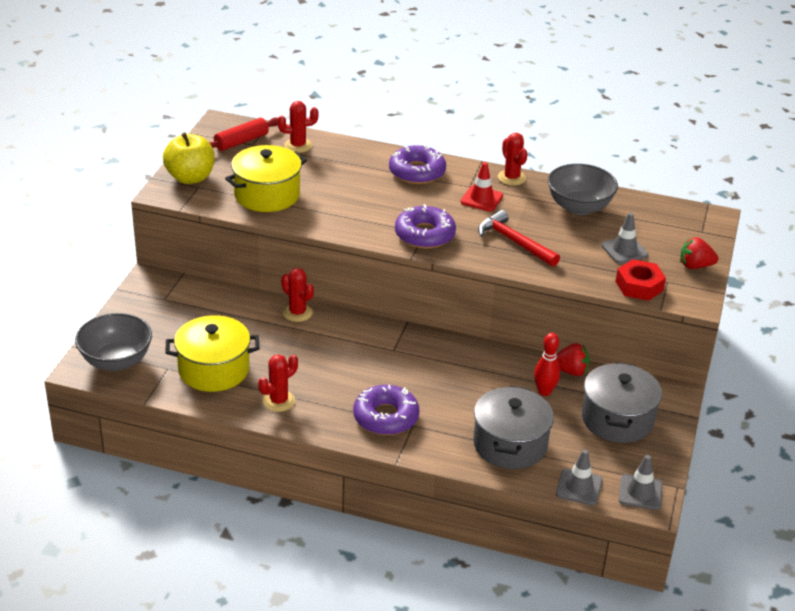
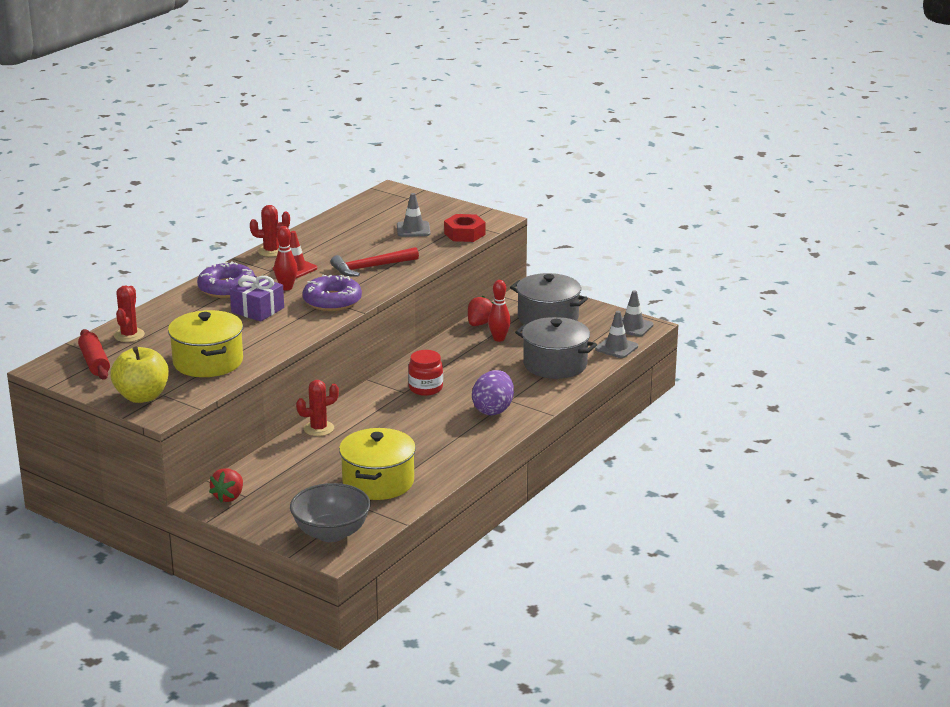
camera: 70 degrees left, 10 degrees down
(278, 401) = (443, 455): red cactus -> none
(382, 198) = (257, 310): none -> purple gift
(386, 417) = (493, 410): purple donut -> purple egg
(407, 362) = (425, 388): none -> red jar
(437, 203) = (286, 288): none -> red bowling pin
(579, 207) = (339, 234): grey bowl -> none
(695, 266) = (452, 210): red strawberry -> red strawberry (229, 497)

